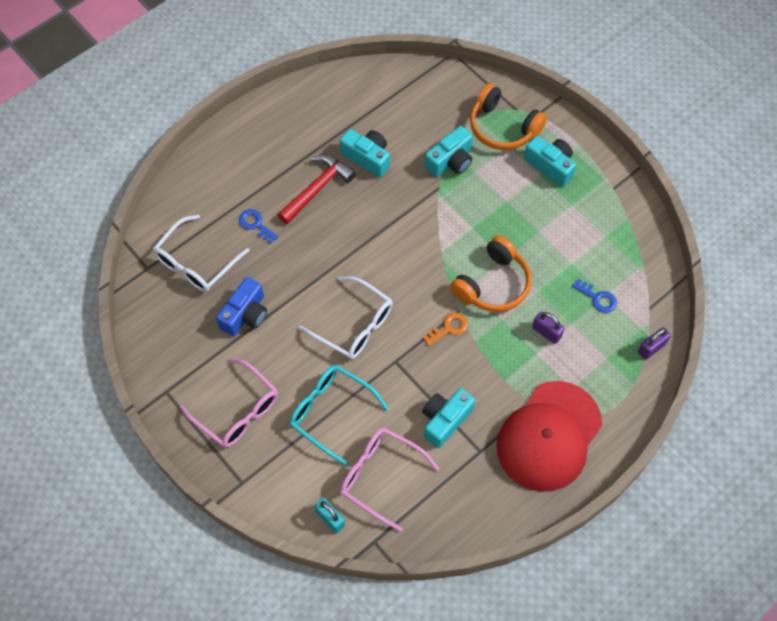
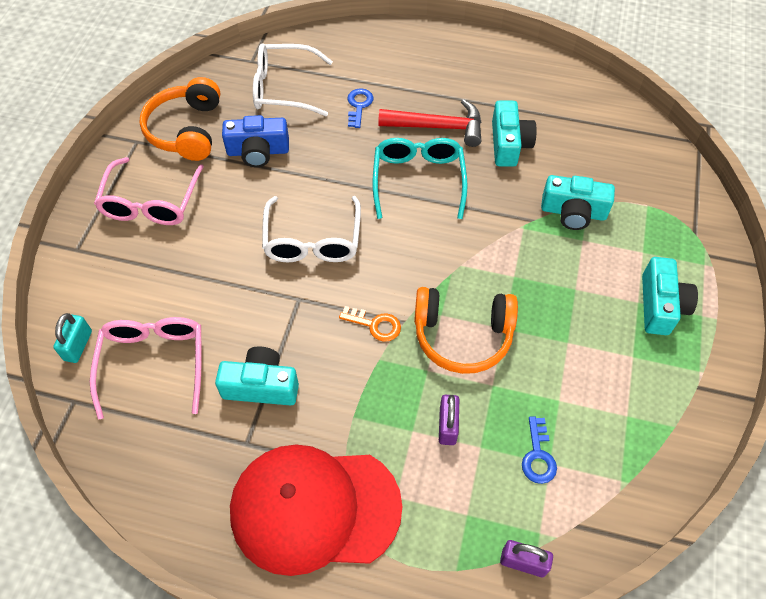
camera: 55 degrees right, 5 degrees down
(331, 412) = (200, 277): turquoise glasses -> turquoise glasses (418, 180)
(503, 127) = (660, 234): orange headphones -> orange headphones (186, 130)

